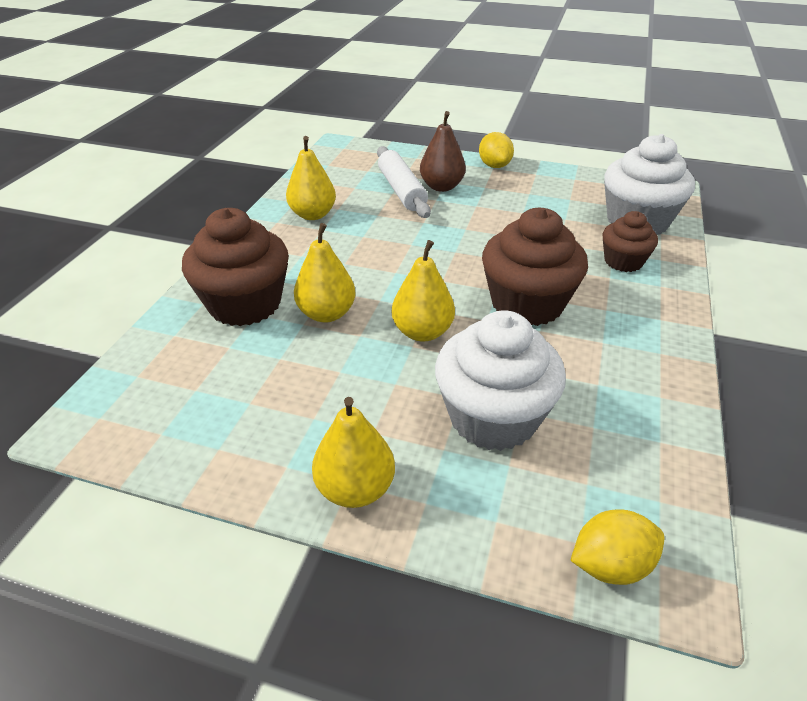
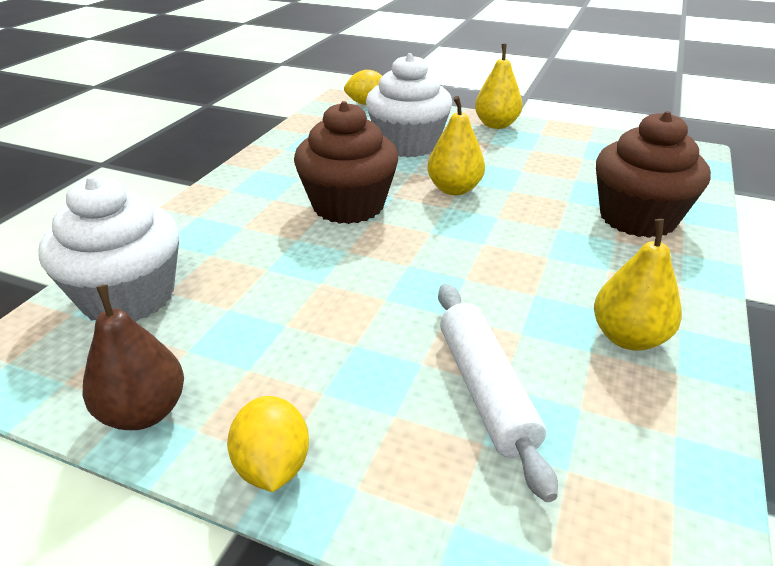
camera: 175 degrees left, 5 degrees down
(326, 314) = (548, 206): yellow pear -> none
(441, 187) = (407, 396): brown pear -> brown pear (144, 412)
(623, 261) = (210, 241): brown cupcake -> none

